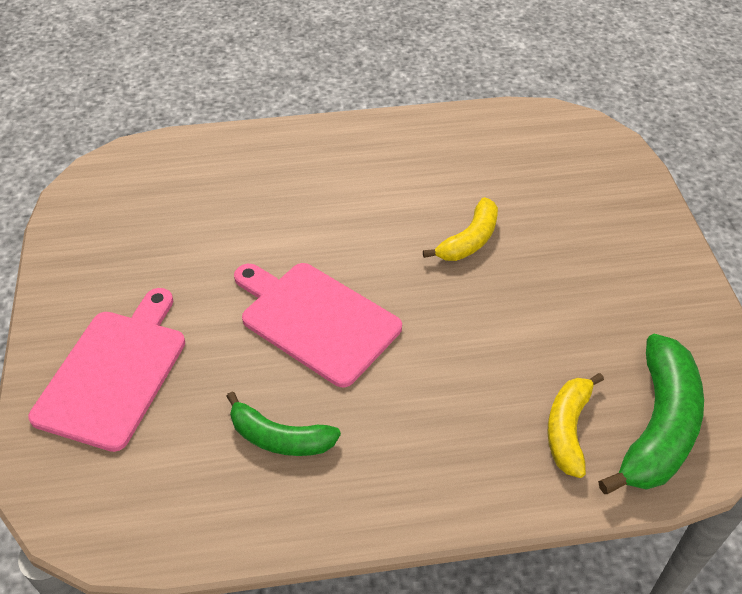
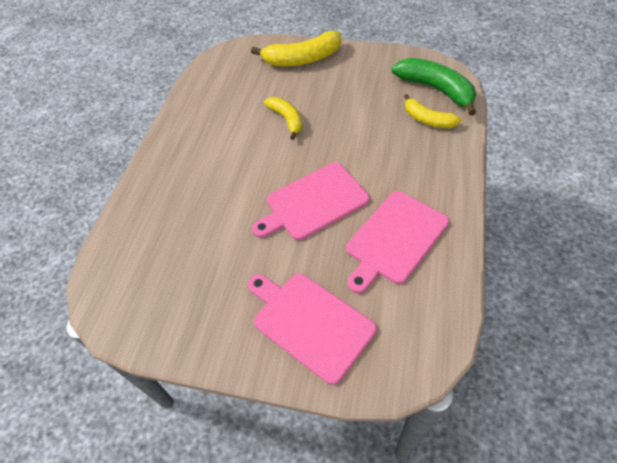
camera: 65 degrees left, 5 degrees up
(280, 438) = (394, 239): green banana -> pink cutting board
(621, 217) = (302, 59): none -> yellow banana

